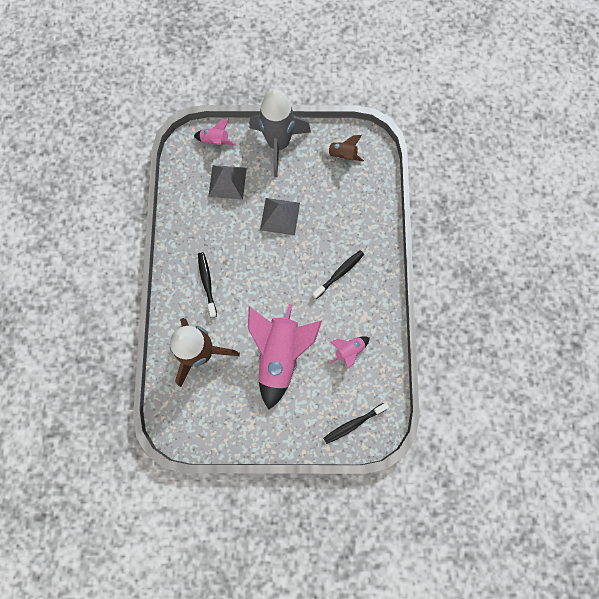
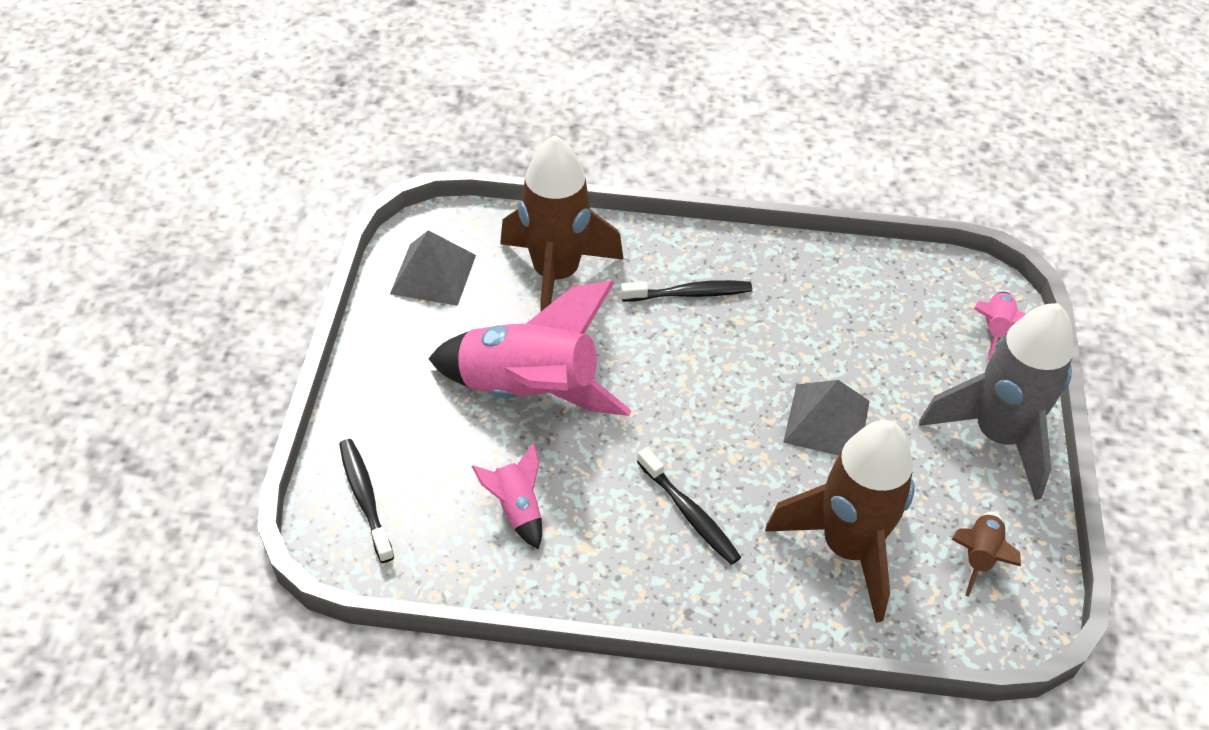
camera: 95 degrees right, 25 degrees down
(227, 182) = (903, 341): grey pyramid -> grey pyramid (433, 274)
(346, 207) = (847, 548): none -> brown rocket

